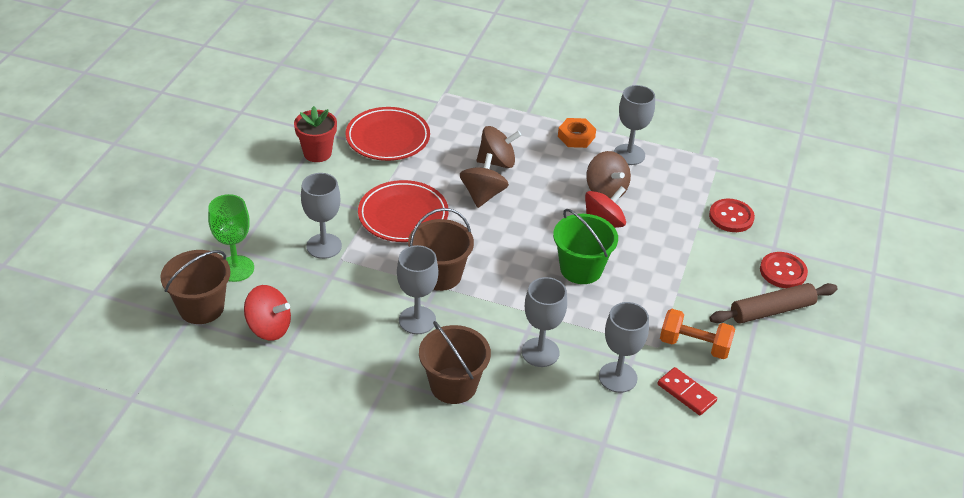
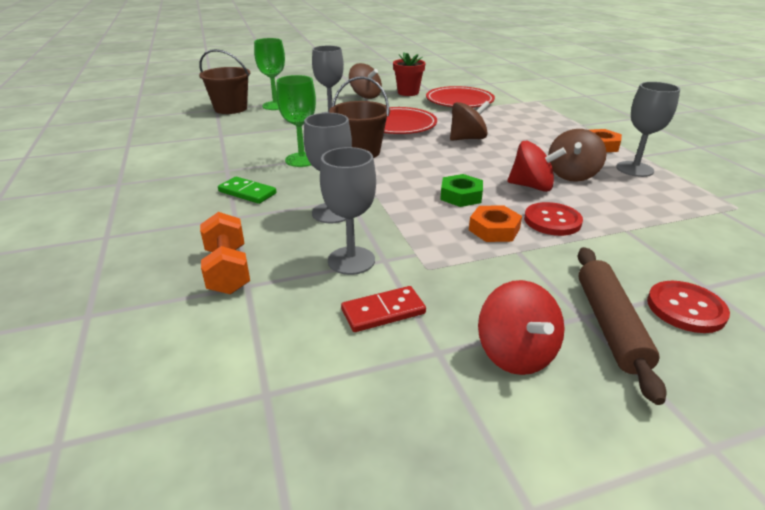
camera: 55 degrees right, 10 degrees down
(269, 328) = (235, 126): red spinning top -> red spinning top (515, 353)
(417, 320) = (302, 160): grey goblet -> green goblet
(453, 385) = (247, 192): brown bucket -> green domino
(497, 162) = (510, 132): brown spinning top -> brown spinning top (365, 96)
(581, 269) = (461, 196): green bucket -> green nut
(642, 285) = (494, 229): none -> orange nut
(686, 393) = (383, 311): red domino -> red domino turned 60 degrees clockwise
(694, 345) = (463, 289): orange dumbbell -> orange dumbbell (228, 270)
(731, 217) = (684, 242): red button -> red button (552, 221)
(771, 310) = (610, 325): brown rolling pin -> brown rolling pin turned 60 degrees clockwise

